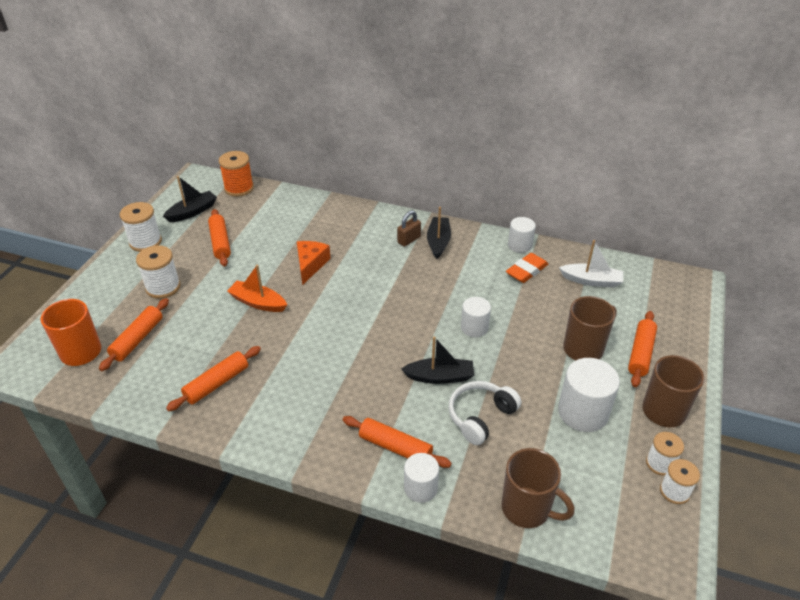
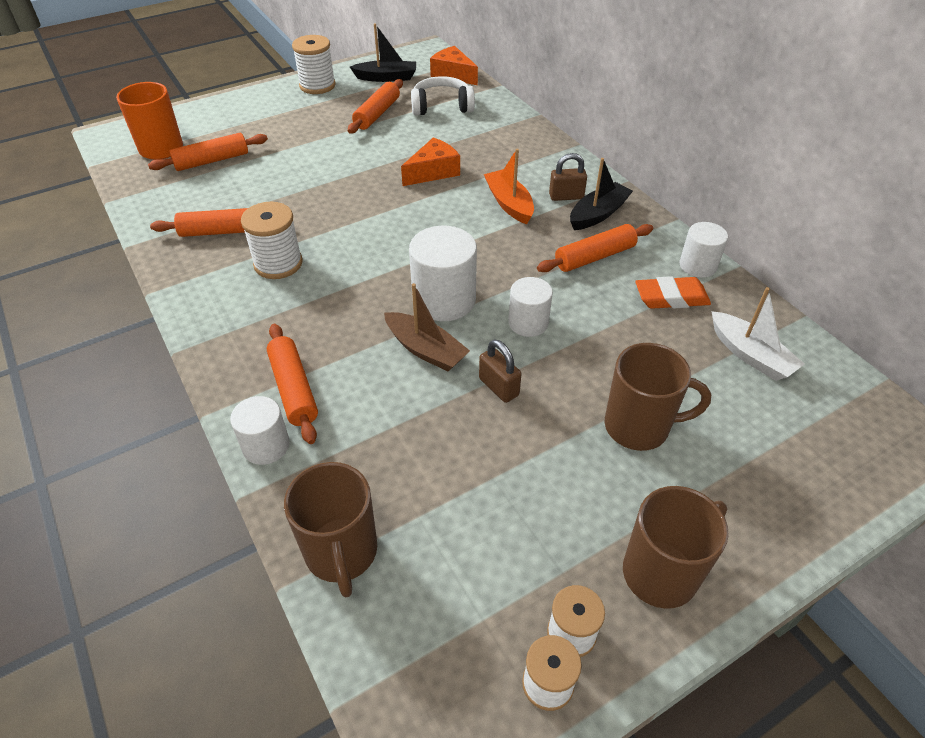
camera: 40 degrees right, 5 degrees up
(163, 287) = (284, 129): white spool -> white spool (278, 264)
(239, 188) = (453, 74): orange spool -> orange cheese
(258, 302) = (343, 181): orange boat -> orange boat (509, 203)
(440, 377) = (426, 350): black boat -> brown boat
(480, 416) = (417, 418): white headphones -> white headphones (441, 106)
(500, 372) = (499, 387): none -> brown padlock
(583, 412) = (544, 497): white cylinder -> white cylinder (444, 300)
(640, 353) = (715, 481): orange rolling pin -> orange rolling pin (594, 257)

